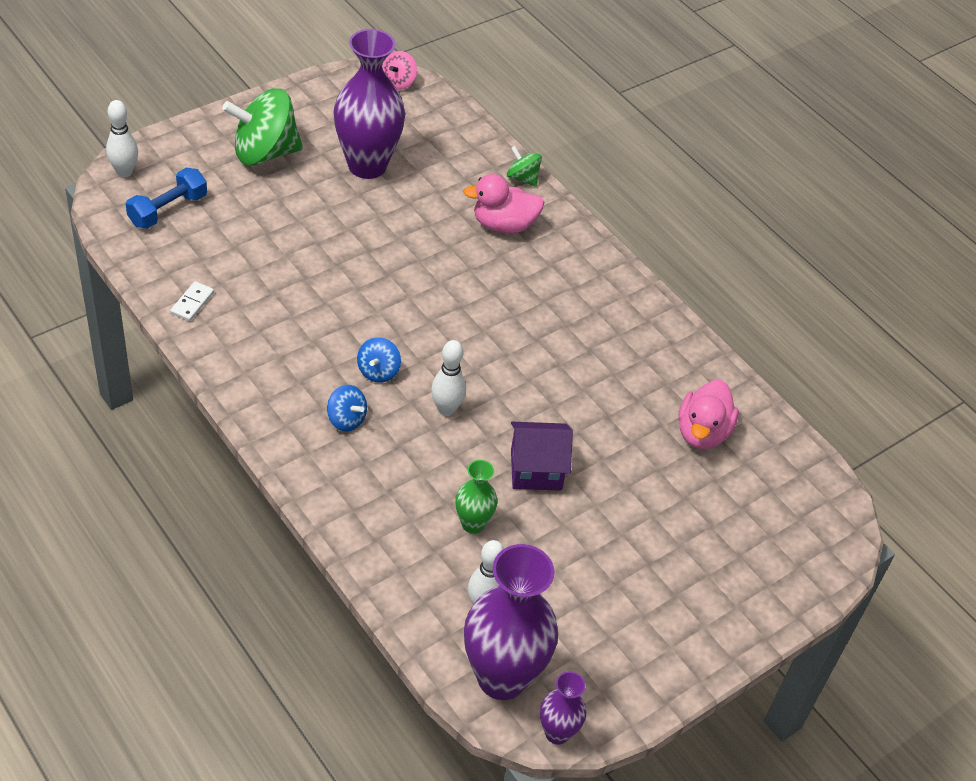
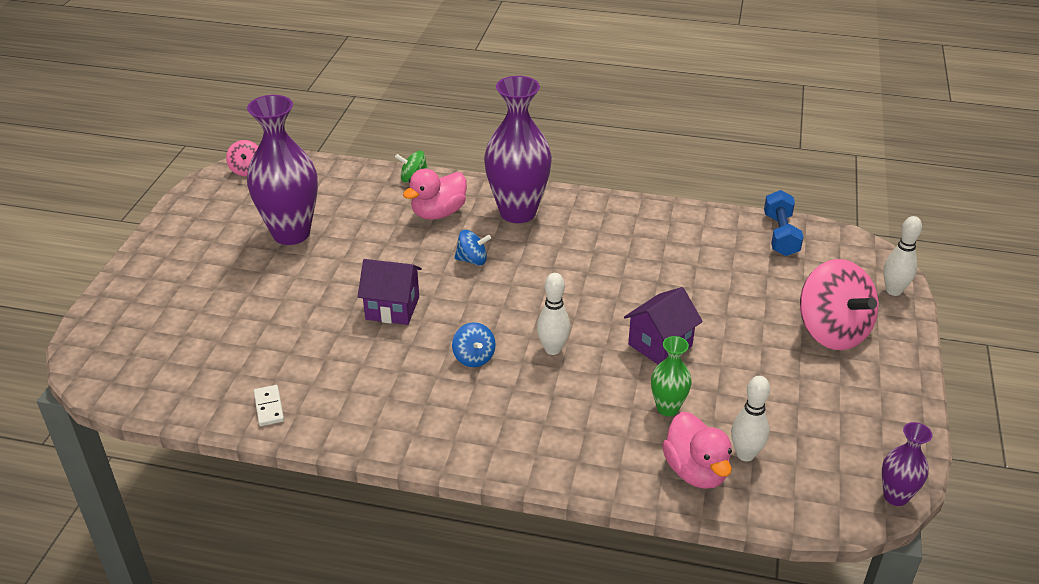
camera: 35 degrees left, 10 degrees down
(124, 172) = (90, 352): white bowling pin -> white bowling pin (893, 291)
(168, 210) = (164, 356): blue dumbbell -> blue dumbbell (780, 235)
(264, 153) = (197, 270): green spinning top -> none
(346, 419) = (493, 404): blue spinning top -> blue spinning top (472, 260)
(367, 285) = (392, 308): none -> purple house
(502, 677) = (818, 490): purple vase -> purple vase (518, 212)
(700, 569) = (832, 331): none -> pink spinning top
(702, 432) = (724, 254): pink duck -> pink duck (696, 471)

